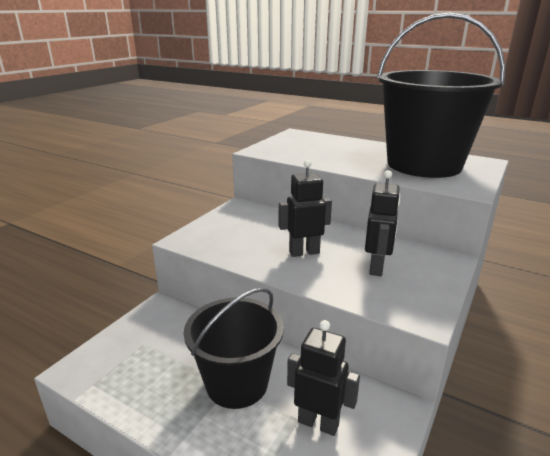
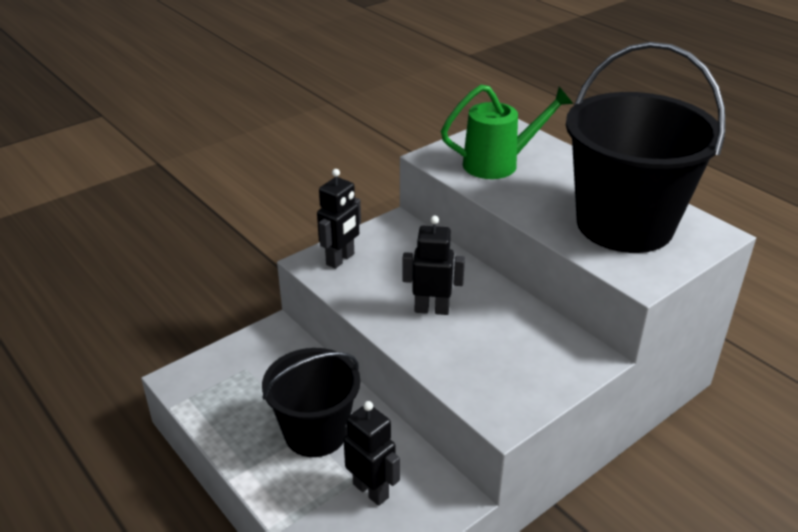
camera: 20 degrees right, 10 degrees up
(308, 148) = (498, 164): none -> green watering can
(377, 268) = (499, 349): black robot -> black robot (340, 259)

